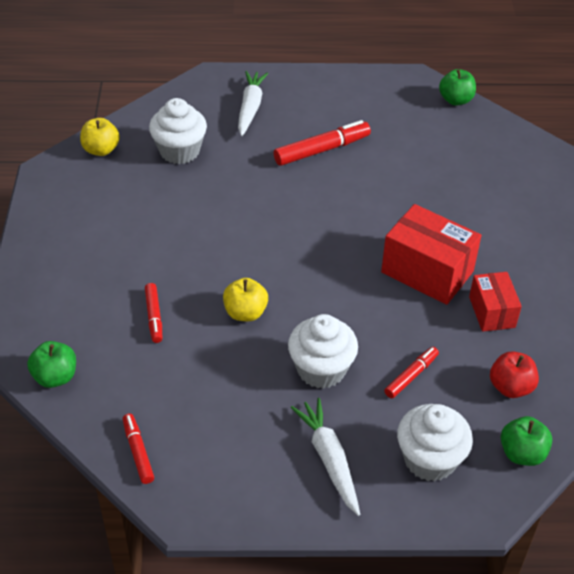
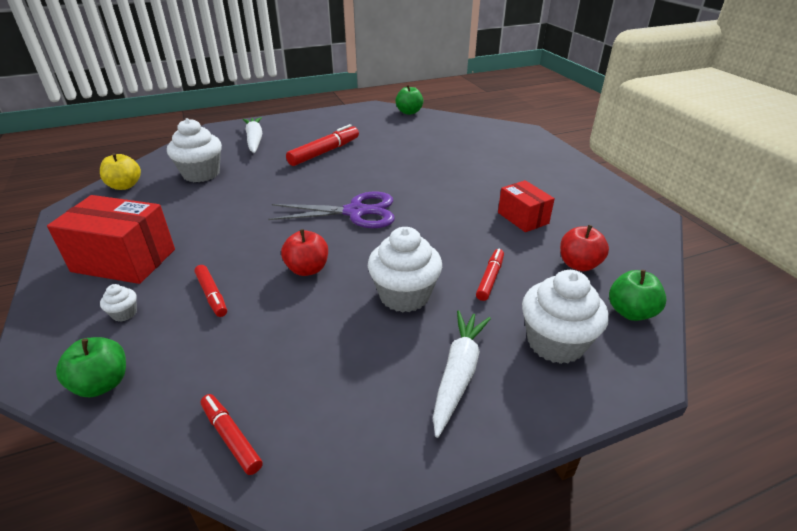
camera: 20 degrees left, 10 degrees down
(79, 314) = (124, 313): none -> white cupcake
(245, 313) = (307, 269): yellow apple -> red apple
(319, 253) = (355, 212): none -> purple scissors
(329, 459) = (458, 374): white carrot -> white carrot turned 60 degrees clockwise
(427, 272) = (453, 205): red box -> red box (124, 260)

